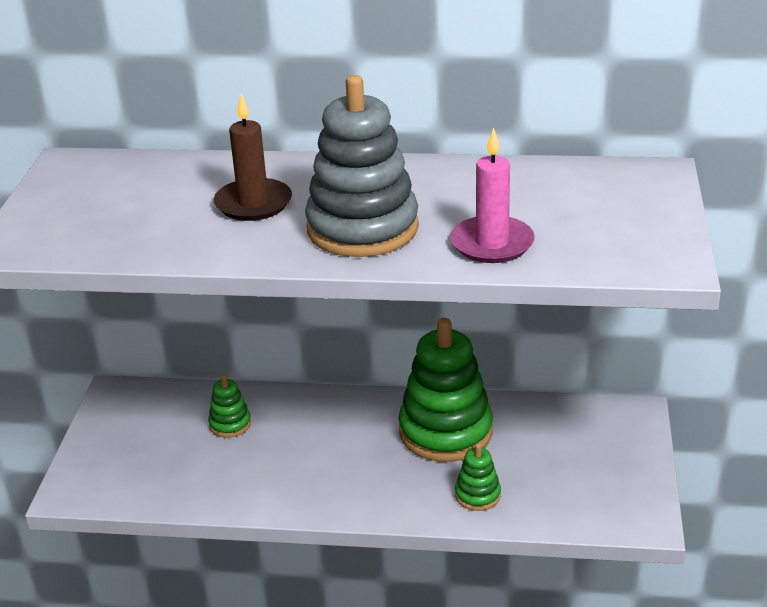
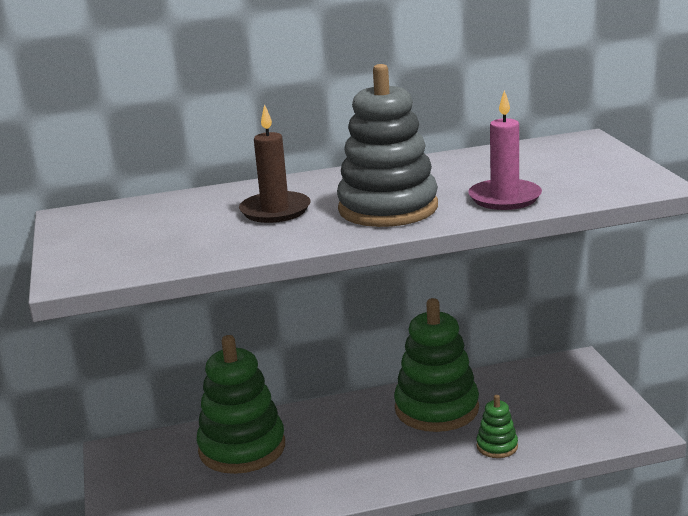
camera: 20 degrees left, 10 degrees down
(230, 424) = (242, 448): green stacking toy -> green stacking toy, size x2.18

